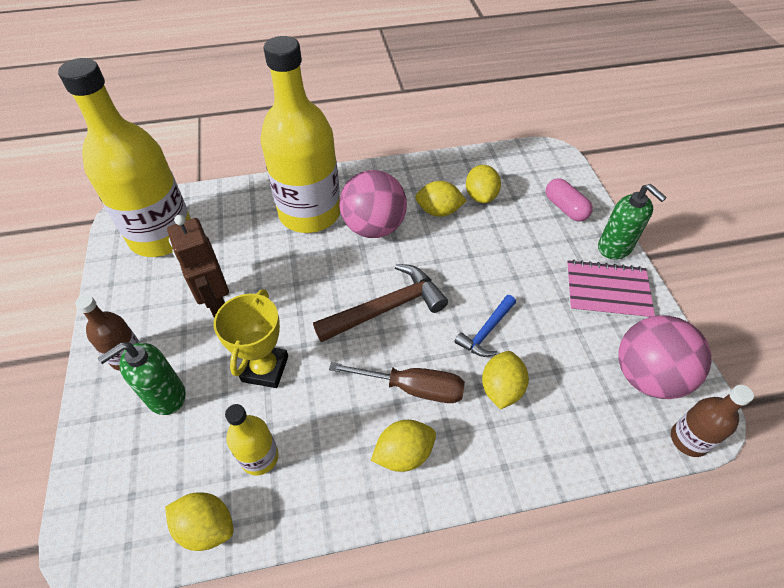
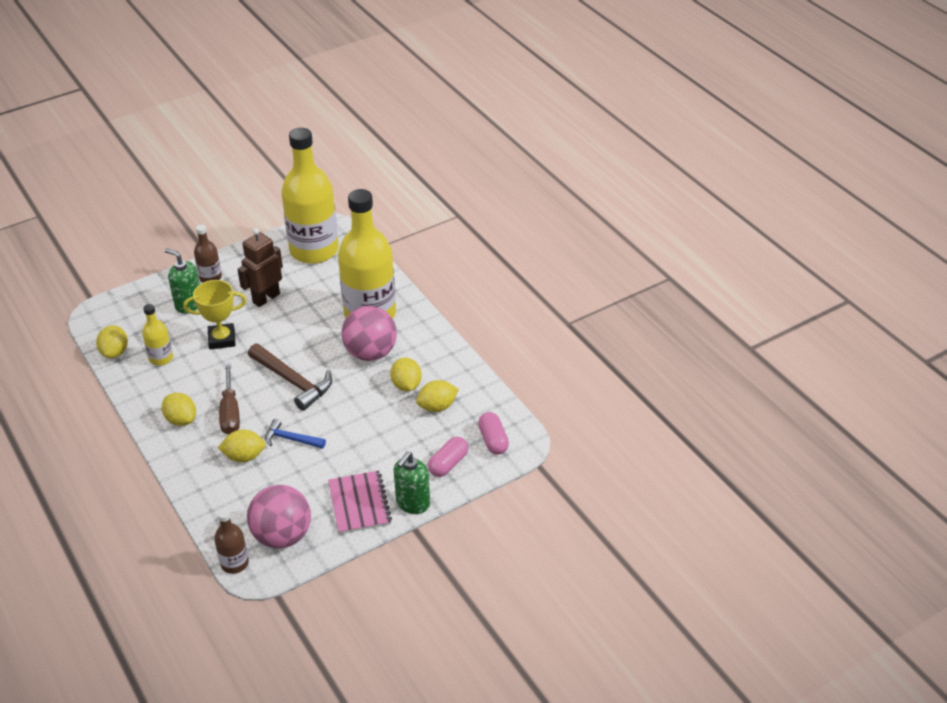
camera: 70 degrees right, 10 degrees down
(542, 170) = (493, 440): none -> pink capsule

